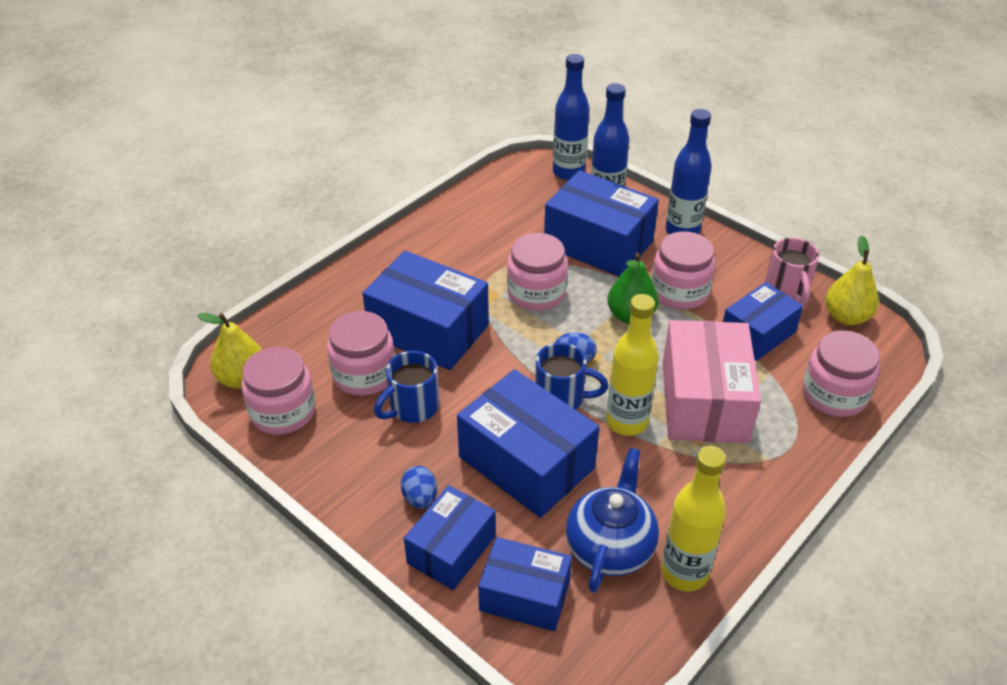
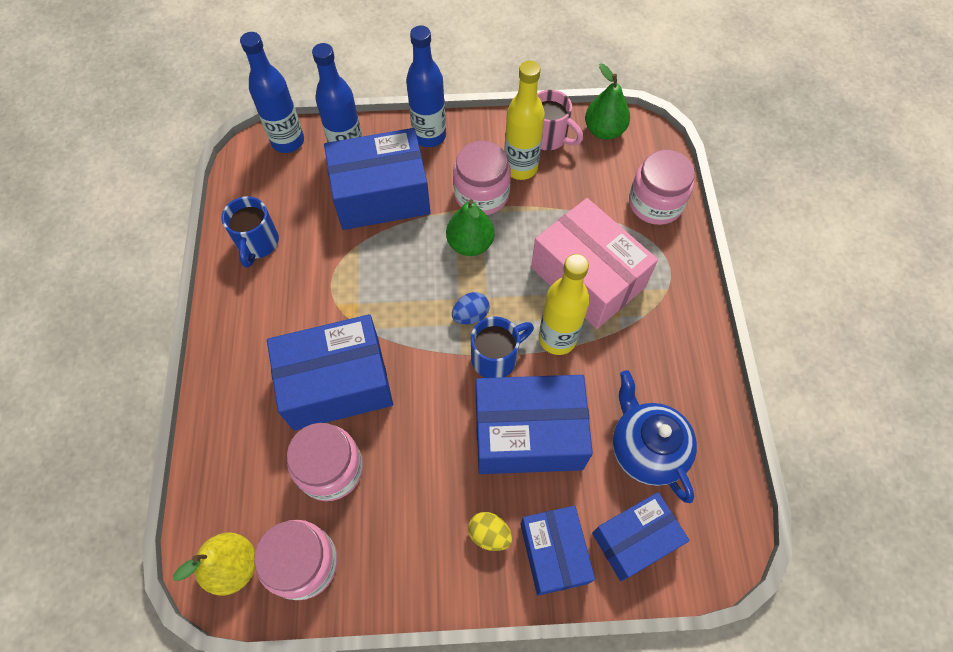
camera: 45 degrees left, 20 degrees up
(412, 408) = (400, 464): blue mug -> blue mug (257, 244)
(420, 498) = (489, 534): blue egg -> yellow egg
(536, 293) = (382, 279): pink jar -> none
(684, 572) = (704, 424): yellow bottle -> yellow bottle (520, 168)
(757, 334) = (566, 190): blue box -> none
(846, 317) = (604, 130): yellow pear -> green pear

